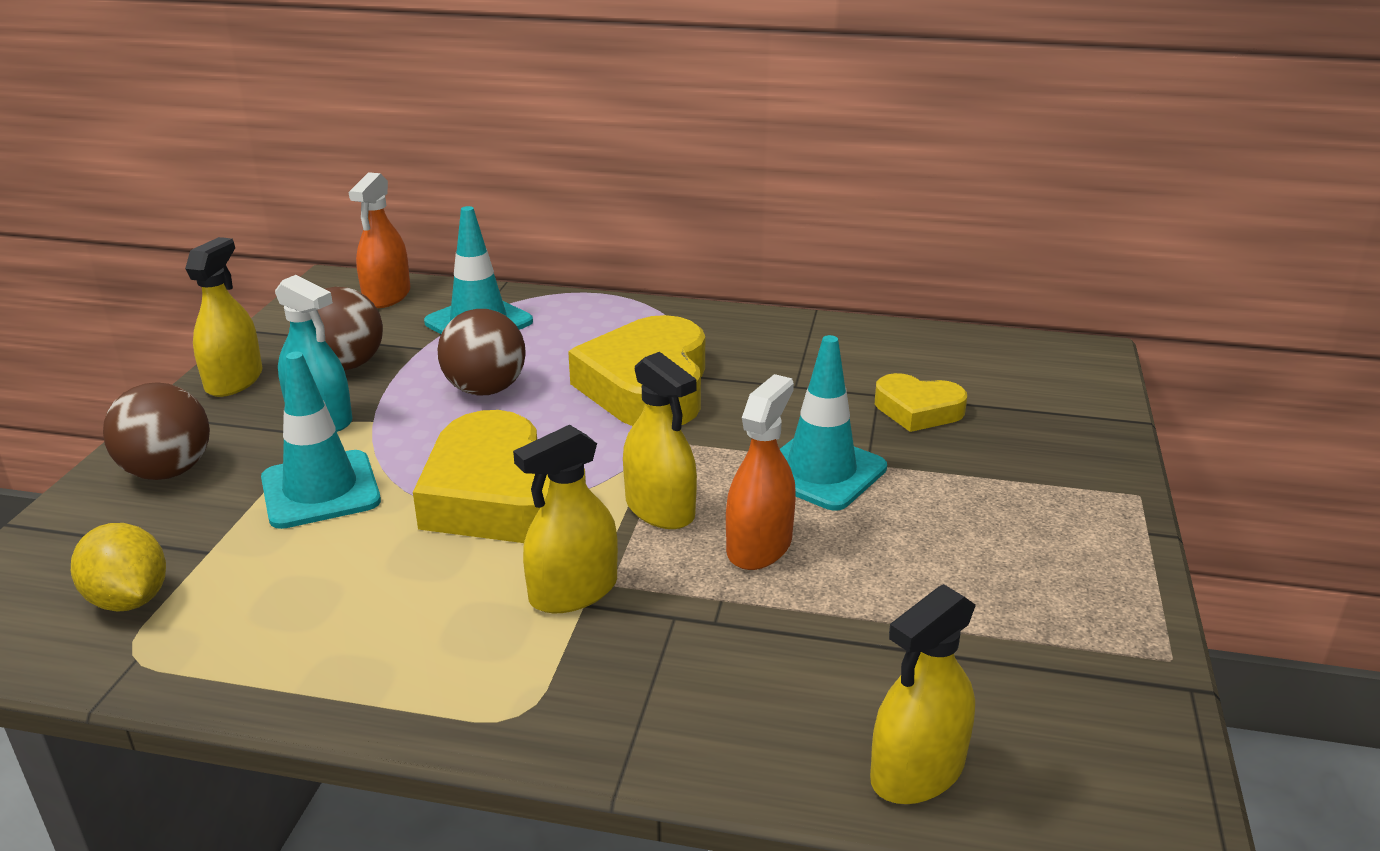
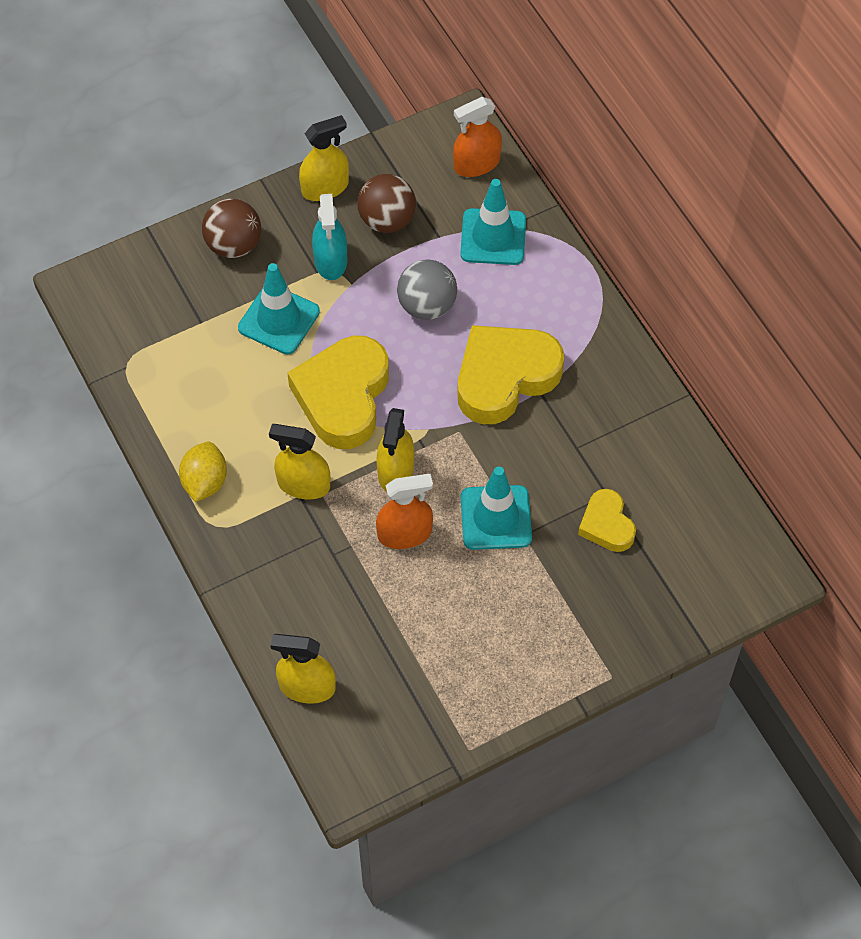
camera: 50 degrees right, 30 degrees up
(129, 600) = (150, 327): yellow lemon -> yellow lemon (205, 482)
(485, 390) = (427, 306): brown ball -> grey ball

